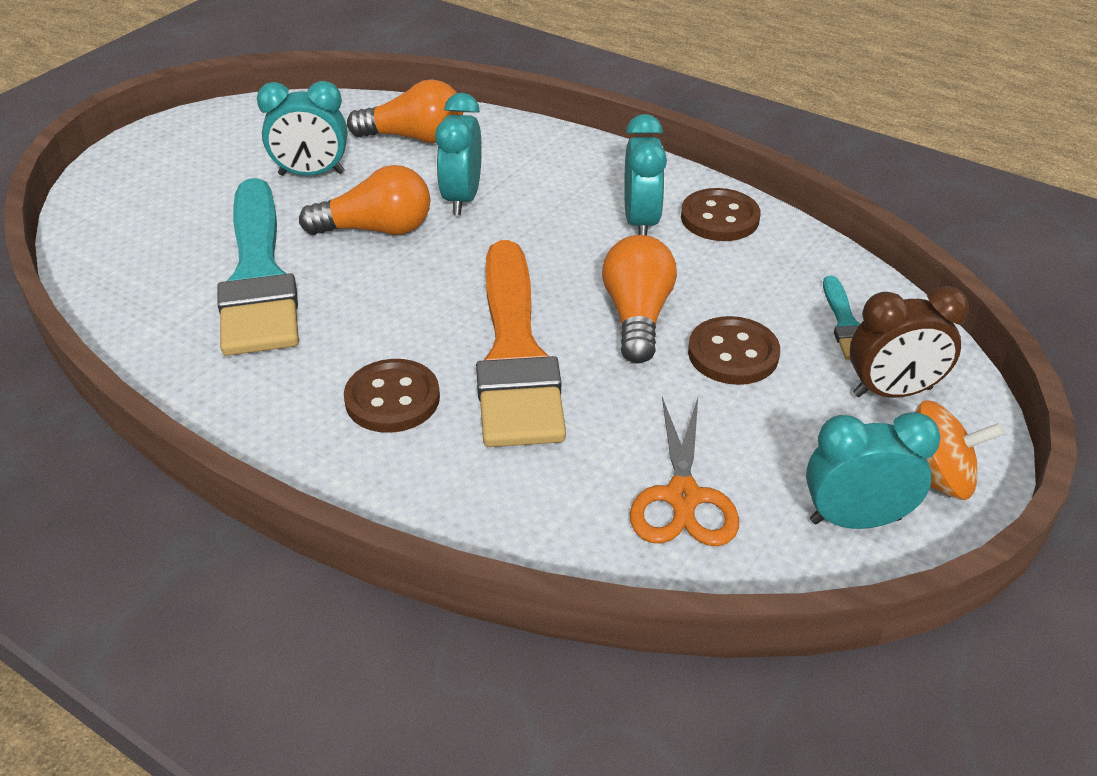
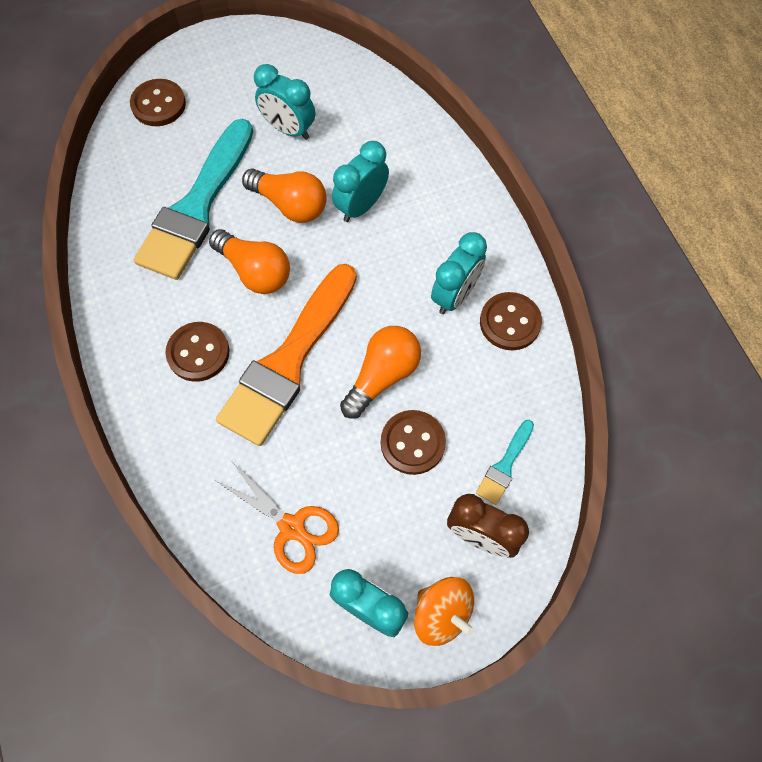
camera: 35 degrees right, 25 degrees up
(119, 213) = (158, 104): none -> brown button
(415, 137) = (376, 128): orange light bulb -> orange light bulb (255, 271)
(683, 497) = (292, 527): orange scissors -> orange scissors turned 90 degrees counterclockwise

